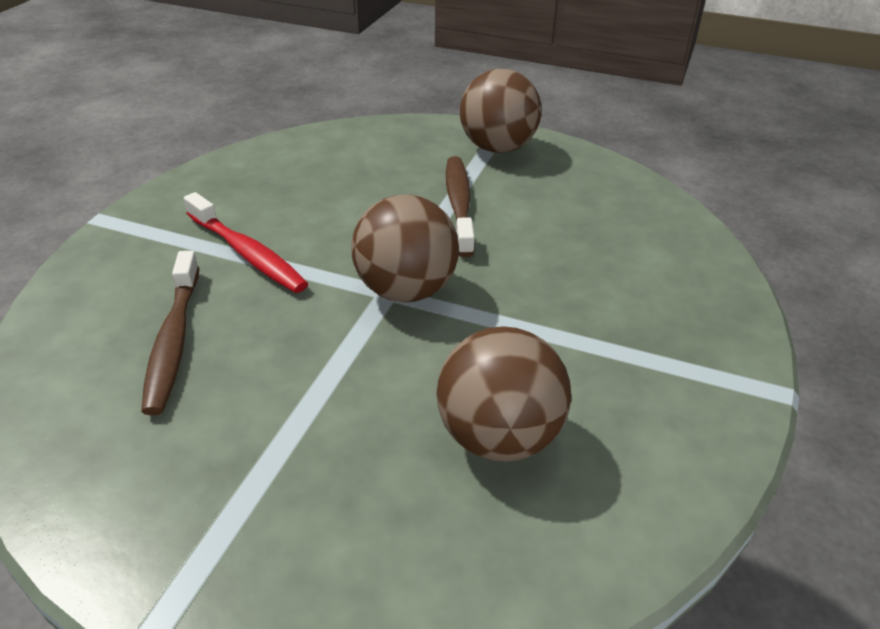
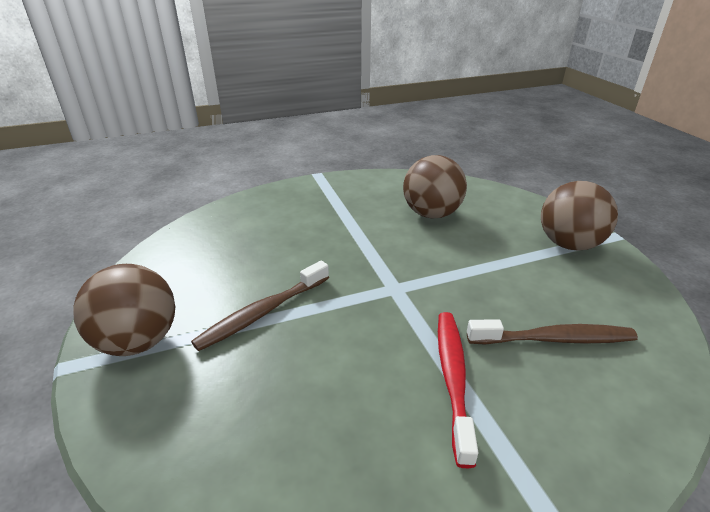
camera: 130 degrees left, 5 degrees down
(173, 340) = (554, 339): brown toothbrush -> brown toothbrush turned 45 degrees clockwise
(406, 290) = (384, 282): brown ball -> brown ball (568, 244)

